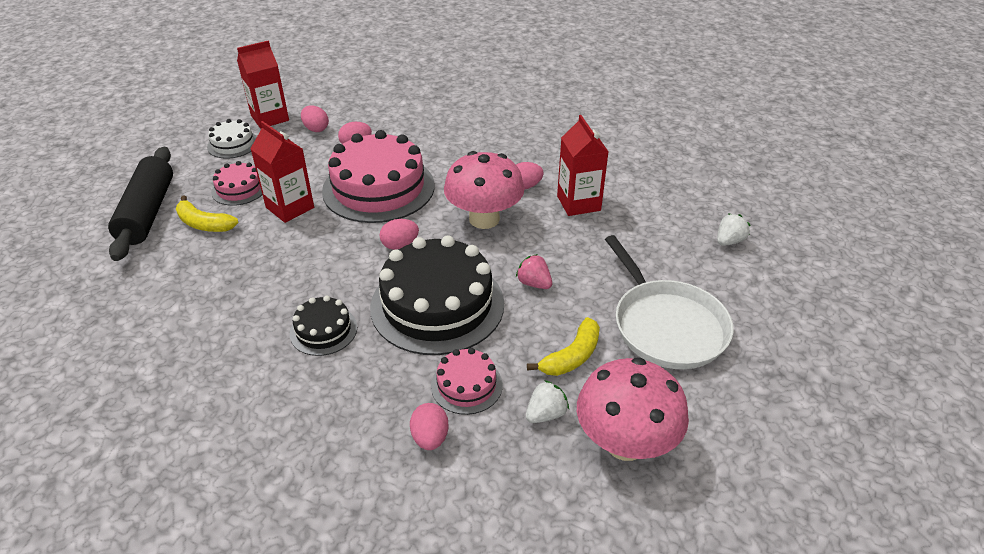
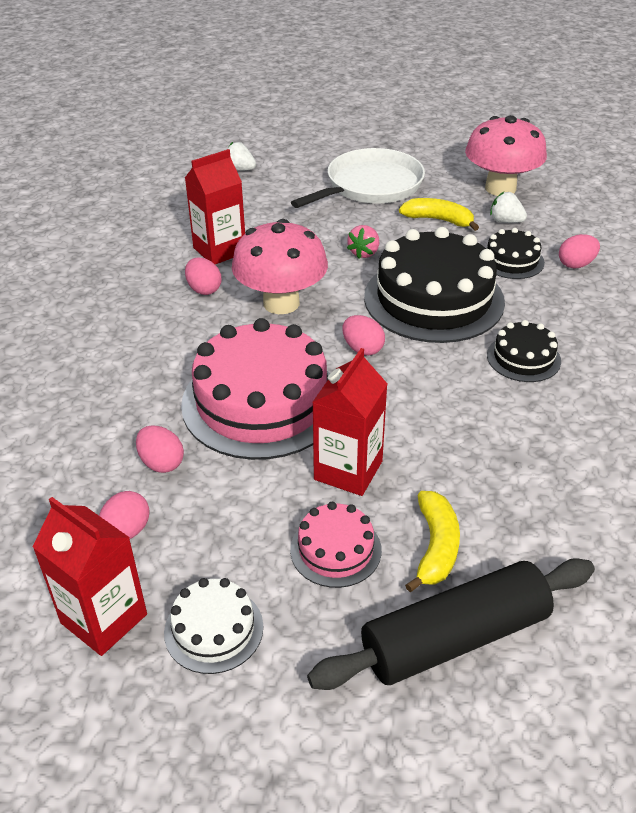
camera: 110 degrees left, 0 degrees up
(466, 385) = (511, 260): pink cake -> black cake

